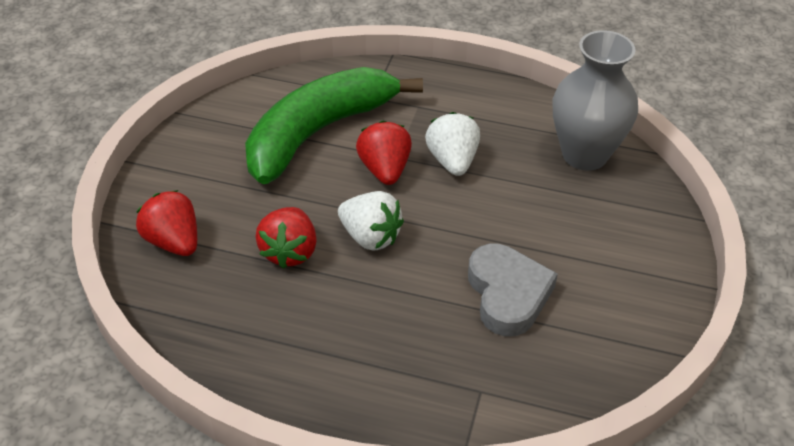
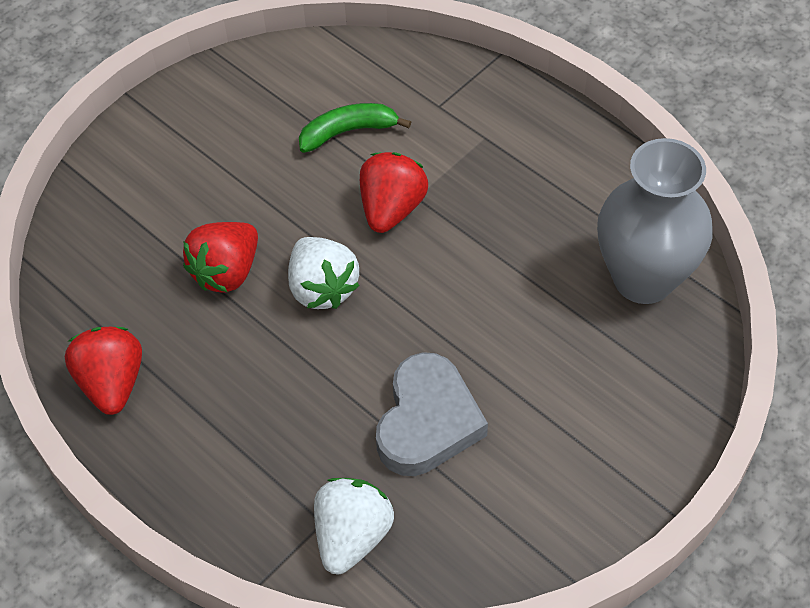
camera: 30 degrees right, 10 degrees up
(174, 242) = (118, 212): red strawberry -> red strawberry (112, 383)
(318, 132) = (348, 132): green banana -> green banana, size x0.43
(452, 161) = (477, 226): white strawberry -> white strawberry (352, 536)

